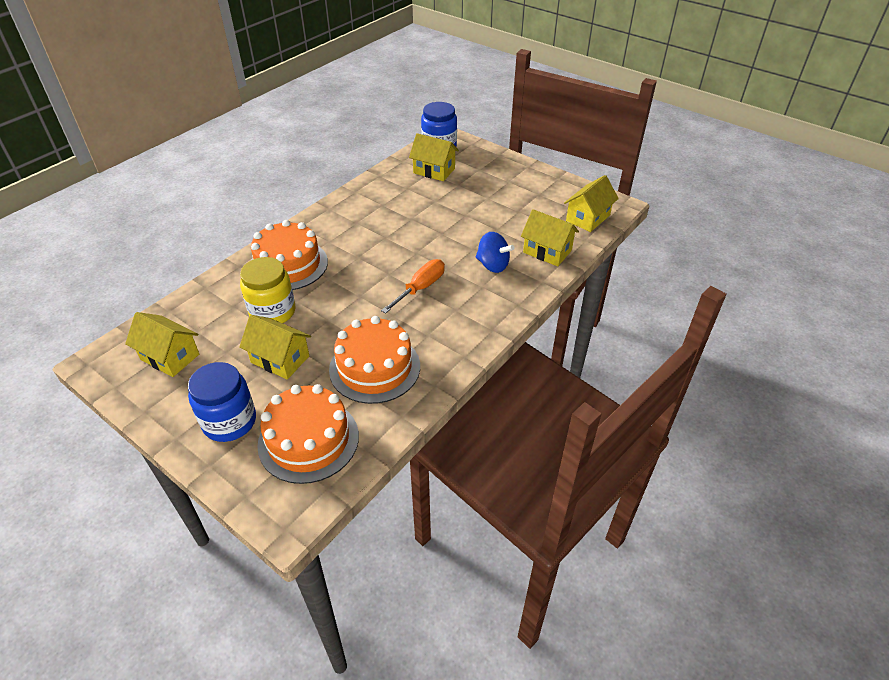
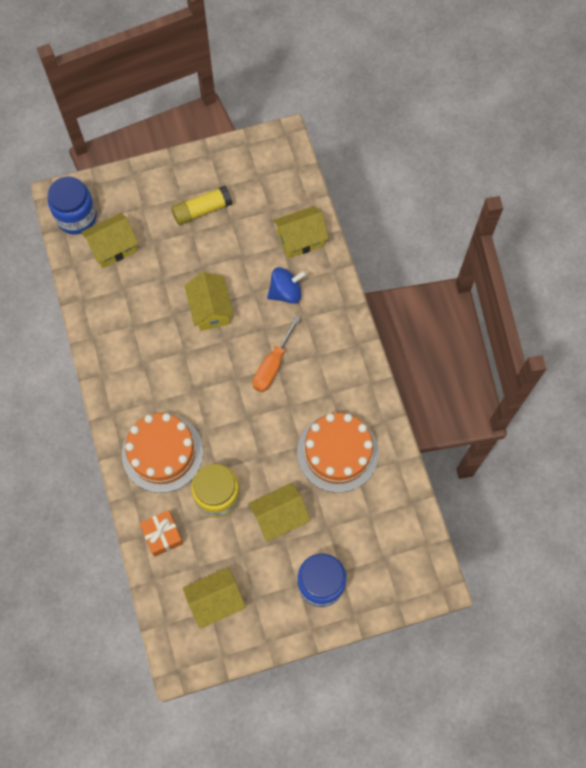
camera: 55 degrees left, 25 degrees up
(214, 297) = (163, 535): none -> orange gift
(308, 440) = (376, 536): orange cake -> none
(420, 288) = (272, 365): orange screwdriver -> orange screwdriver turned 135 degrees counterclockwise
(510, 194) = (202, 210): none -> yellow glue stick
(588, 218) = (283, 176): yellow house -> yellow house (210, 309)

